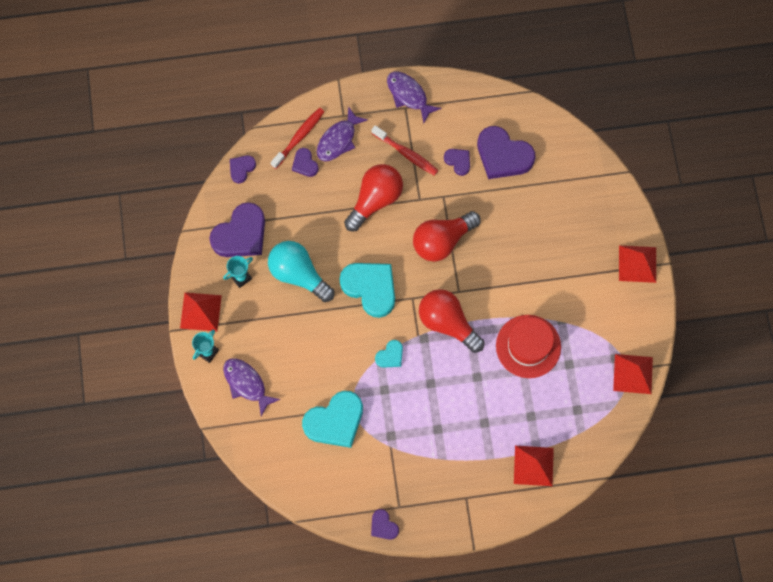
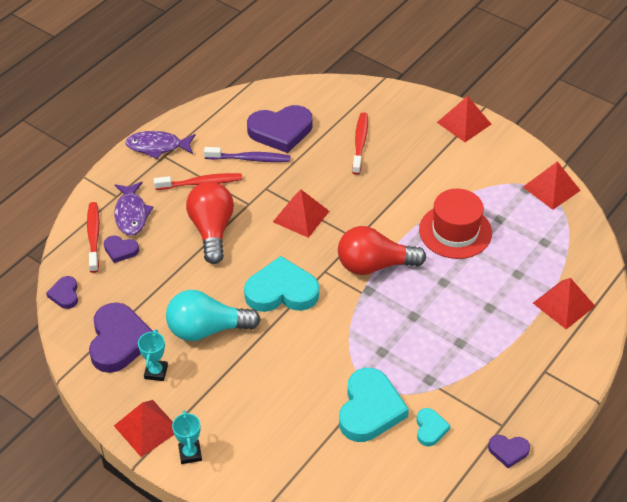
camera: 45 degrees left, 25 degrees down
(247, 384) = (256, 448): purple fish -> none
(390, 355) = (356, 324): turquoise heart -> turquoise heart (430, 429)
(442, 241) = (301, 216): red light bulb -> red pyramid
(458, 161) = (250, 159): purple heart -> purple toothbrush
(546, 215) = (360, 143): none -> red toothbrush

